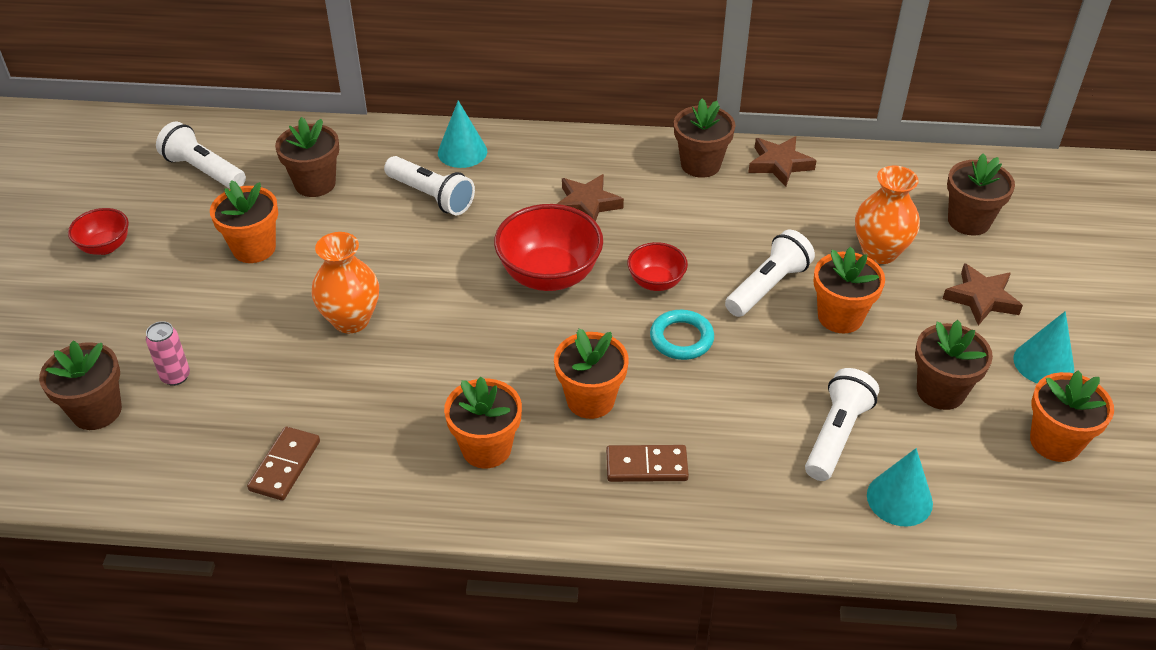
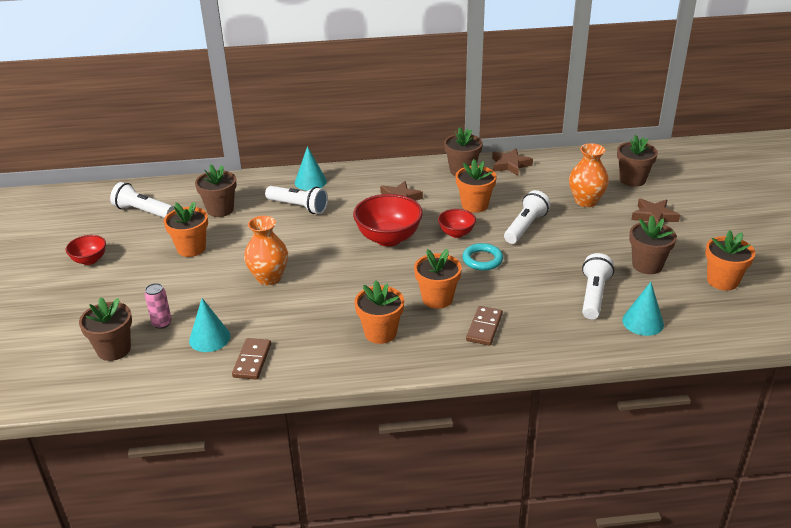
camera: 10 degrees left, 10 degrees down
(646, 466) = (484, 327): brown domino -> brown domino turned 60 degrees counterclockwise
(840, 317) = (574, 236): orange flower pot -> orange flower pot (474, 205)
(1043, 363) = (701, 243): turquoise cone -> turquoise cone (209, 338)

